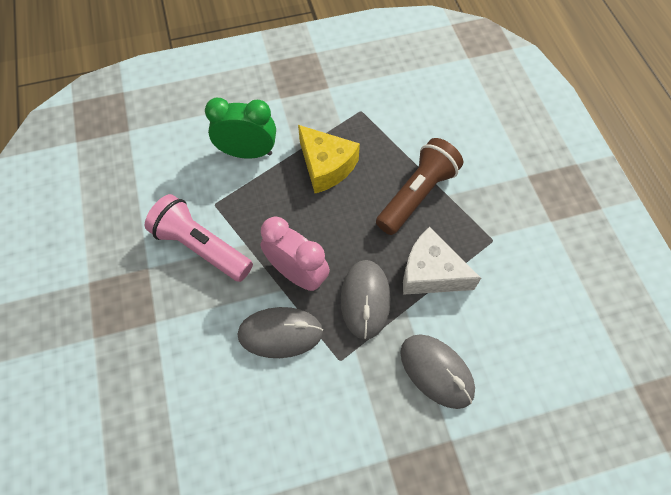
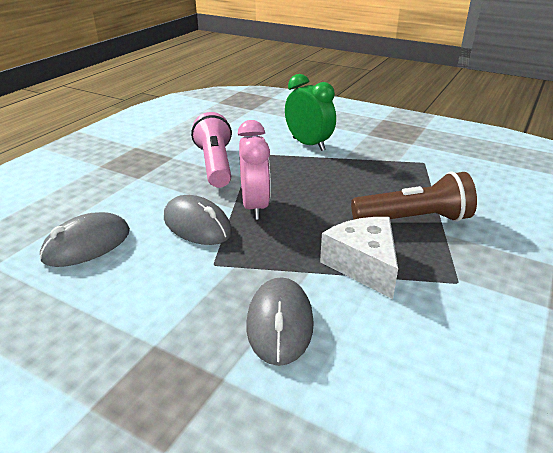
camera: 45 degrees right, 30 degrees down
(326, 166) = (356, 173): yellow cheese -> none
(365, 300) = (284, 246): grey mouse -> grey mouse (87, 245)

